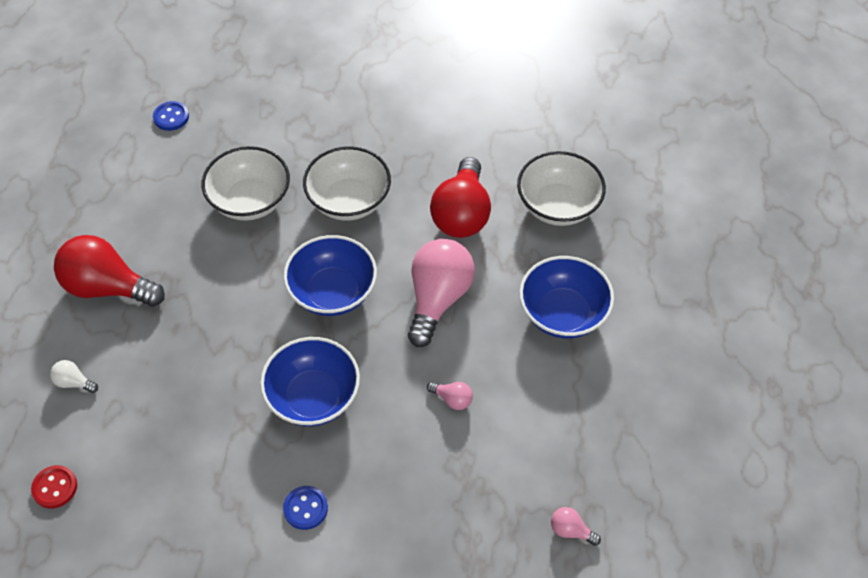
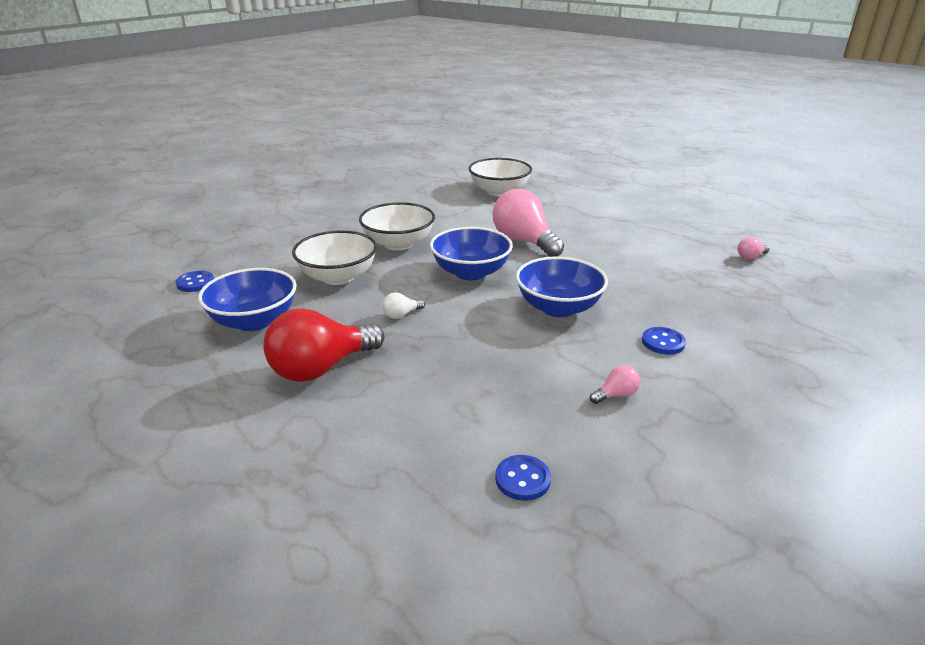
camera: 55 degrees left, 25 degrees down
(55, 487) = (522, 479): red button -> blue button
(74, 382) = (404, 424): white light bulb -> white light bulb (401, 315)
(452, 399) = (613, 261): pink light bulb -> pink light bulb (616, 395)
(461, 214) = (465, 216): red light bulb -> none
(563, 313) = (581, 213): blue bowl -> blue bowl (254, 321)

